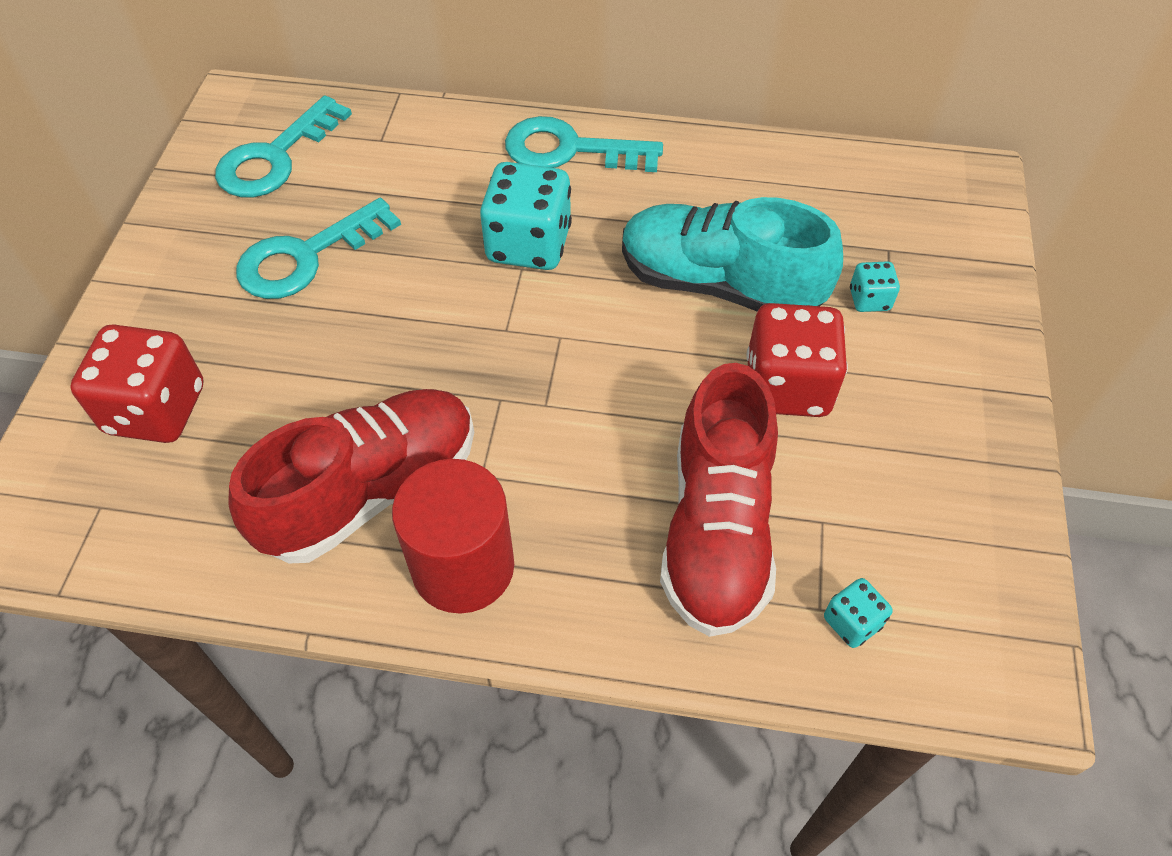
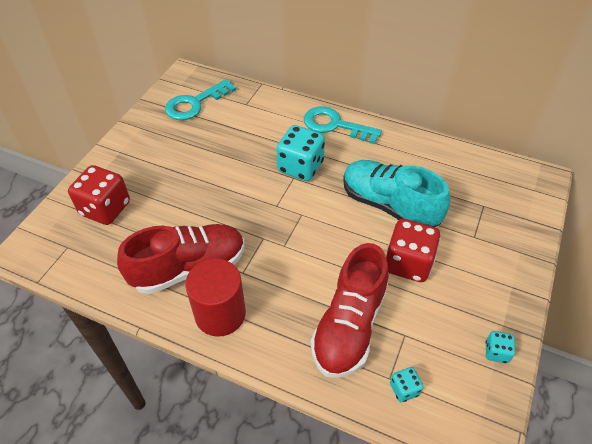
camera: 15 degrees right, 5 degrees down
(307, 256) = (194, 152): turquoise key -> none
(869, 299) = (465, 229): turquoise dice -> turquoise dice (496, 352)

